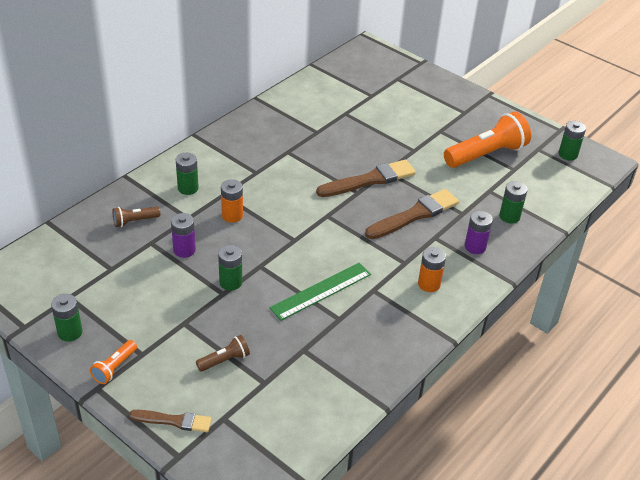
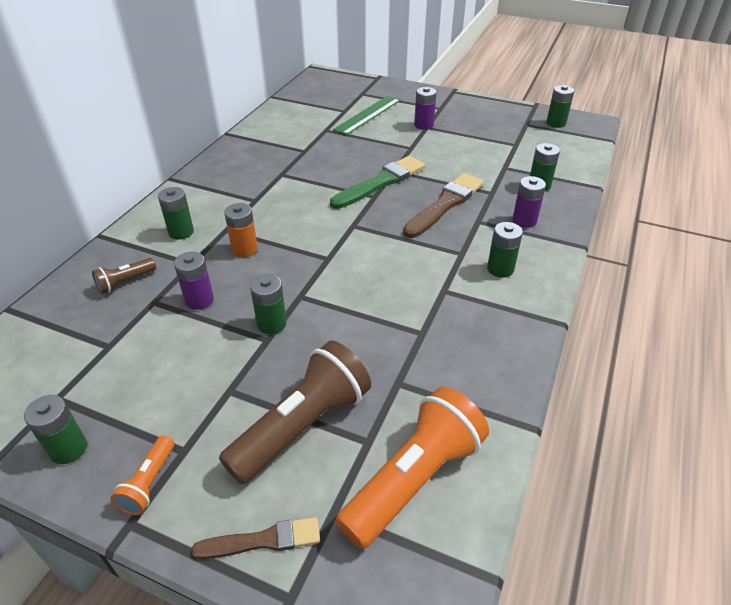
camera: 15 degrees left, 0 degrees up
(225, 360) = (302, 426): brown flashlight -> brown flashlight, size x2.12
(321, 291) = (385, 306): green ruler -> green ruler (367, 115)
(369, 180) = (380, 182): brown brush -> green brush
(429, 284) = (500, 269): orange battery -> green battery
(438, 128) = (423, 125): none -> purple battery
(486, 154) = (482, 137): orange flashlight -> orange flashlight (414, 479)

